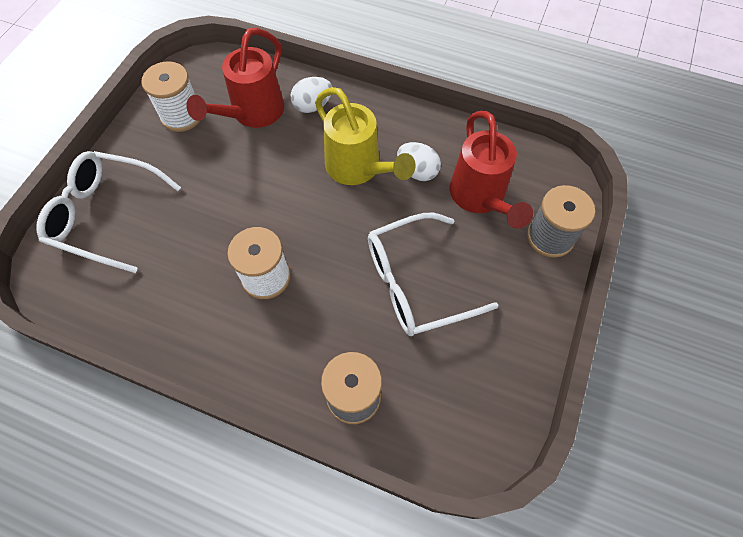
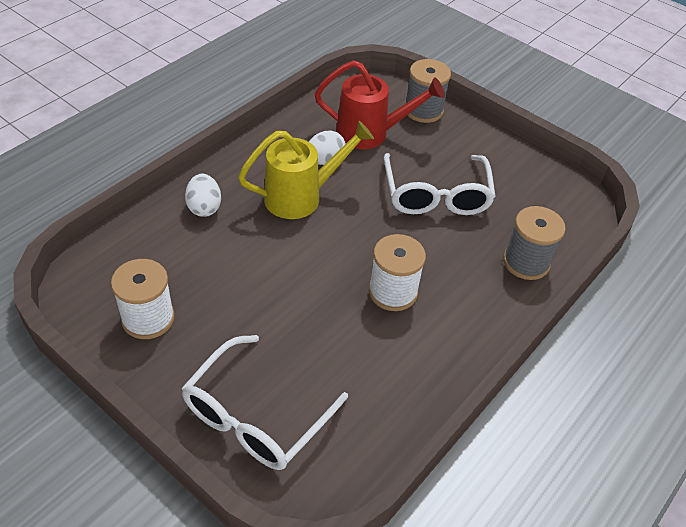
camera: 75 degrees left, 15 degrees down
(253, 113) = (184, 255): red watering can -> none

